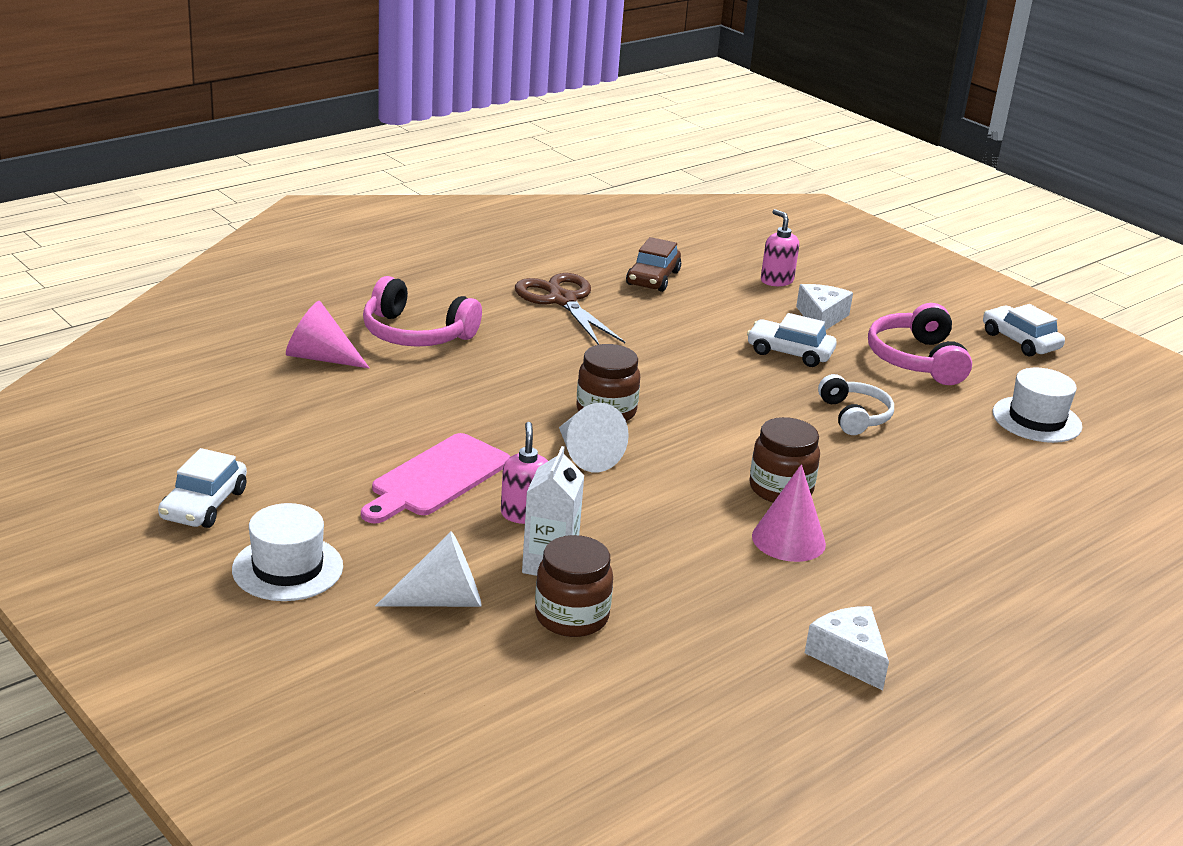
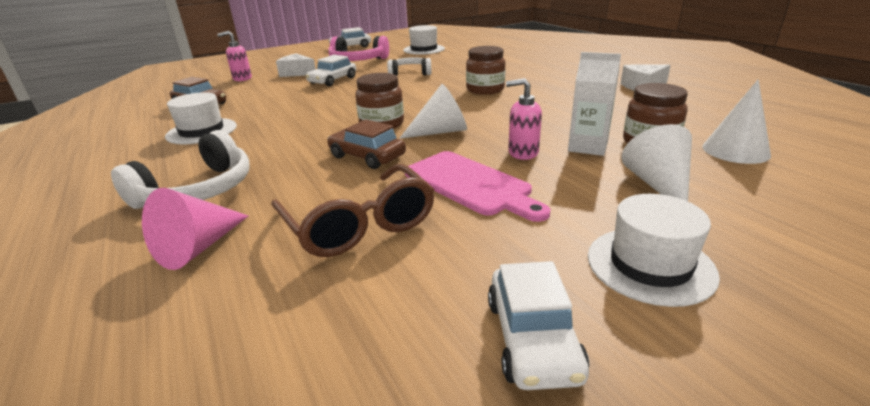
camera: 75 degrees left, 0 degrees up
(204, 504) = (532, 338): white car -> white car turned 60 degrees clockwise
(354, 423) = (360, 225): none -> brown glasses
(416, 334) = (197, 190): pink headphones -> white headphones
(502, 411) = (367, 156): none -> brown car
(552, 685) = (735, 150): none -> white cone
(562, 300) = (202, 131): brown scissors -> white hat
(788, 540) = (537, 91): pink cone -> none

